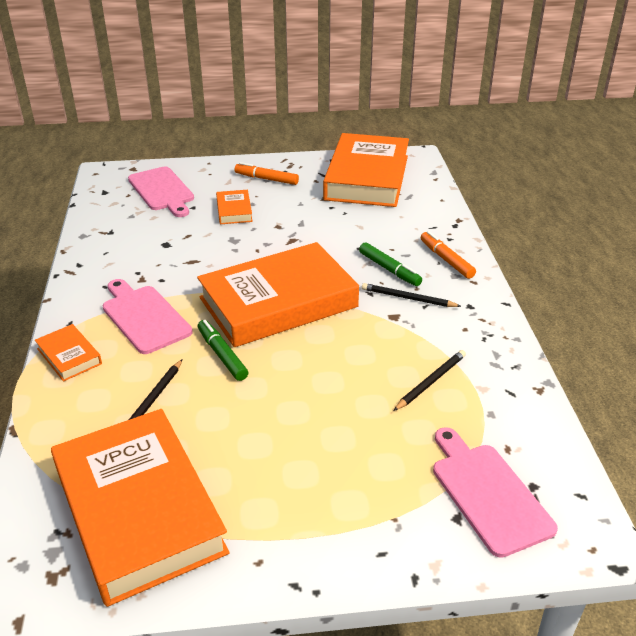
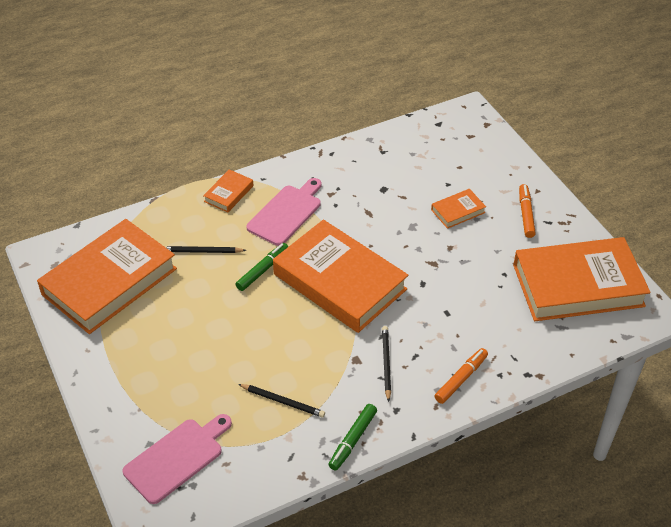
camera: 70 degrees right, 10 degrees up
(162, 191) = (461, 156): pink cutting board -> none
(389, 269) = (423, 341): green marker -> green marker (353, 440)

